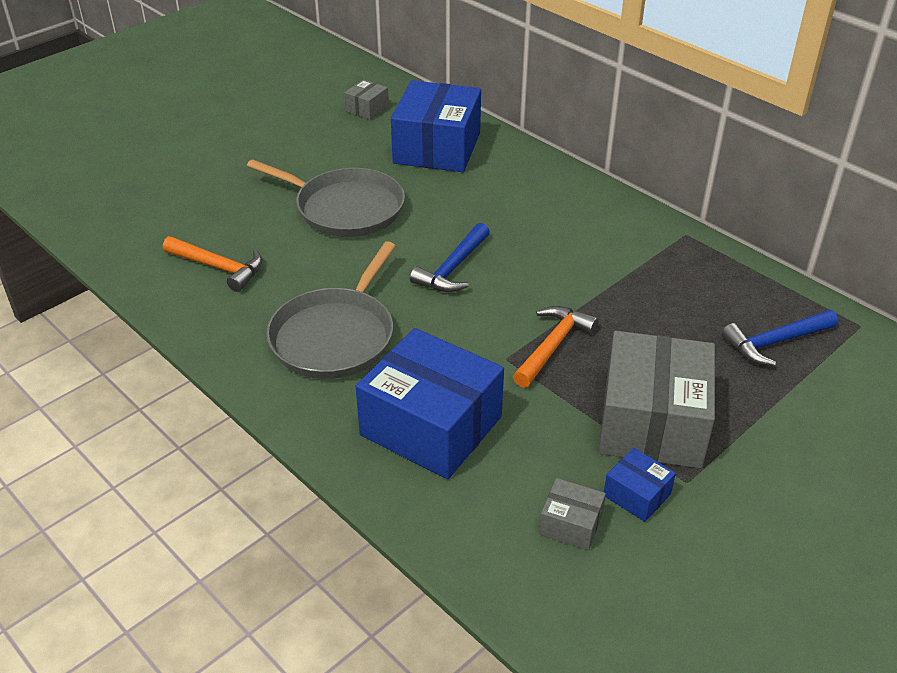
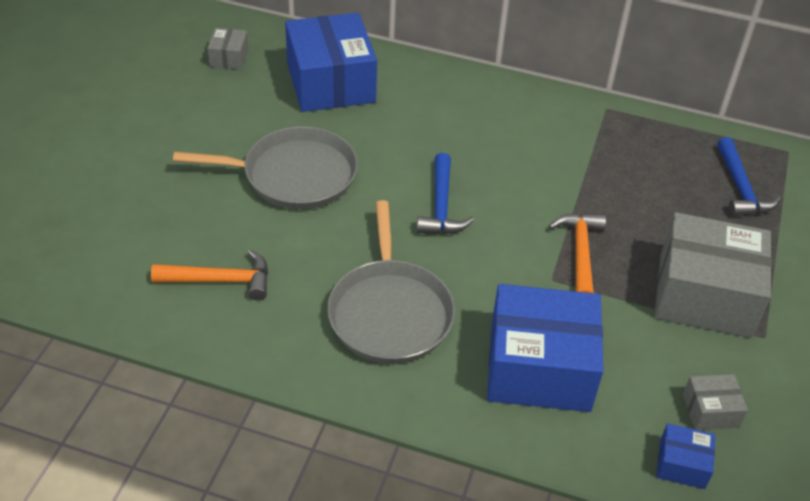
camera: 30 degrees left, 5 degrees up
(637, 495) = (738, 364): blue box -> blue box (682, 464)
(652, 422) = (704, 295): grey box -> grey box turned 60 degrees counterclockwise
(775, 342) = (740, 188): blue hammer -> blue hammer turned 45 degrees counterclockwise

